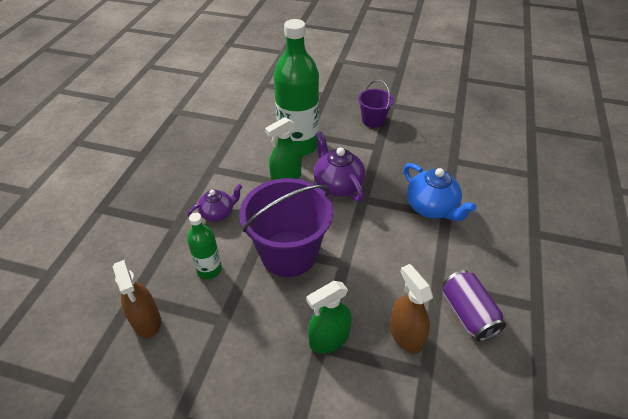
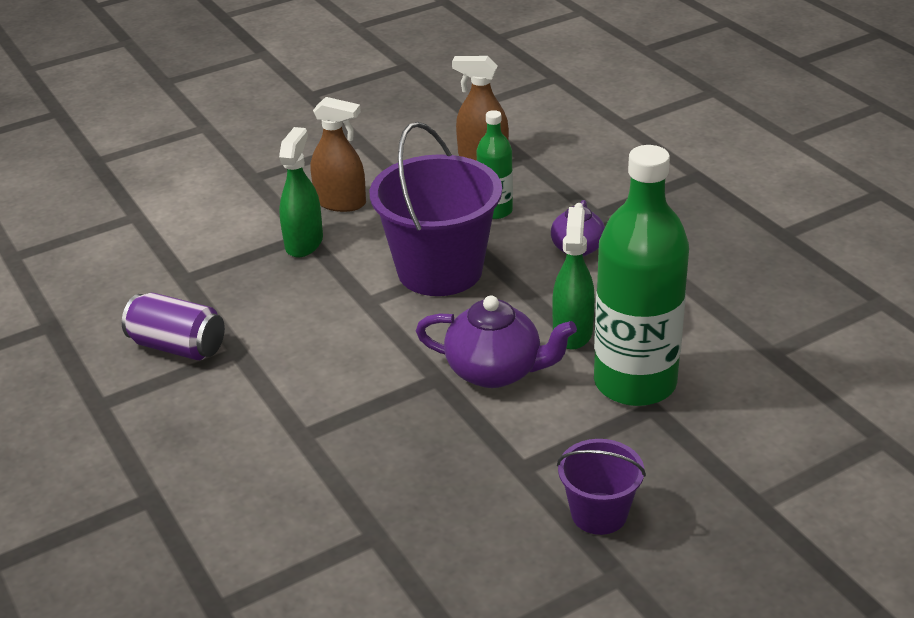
camera: 135 degrees right, 10 degrees down
(405, 335) = (231, 290): brown spray bottle -> brown spray bottle (340, 203)
(432, 208) = (332, 431): blue teapot -> none

